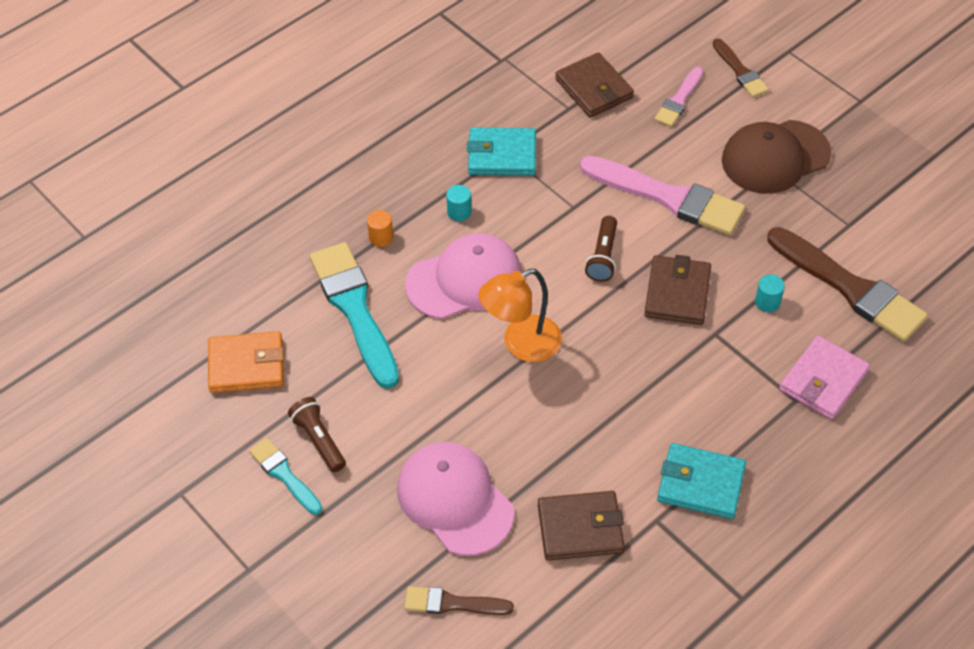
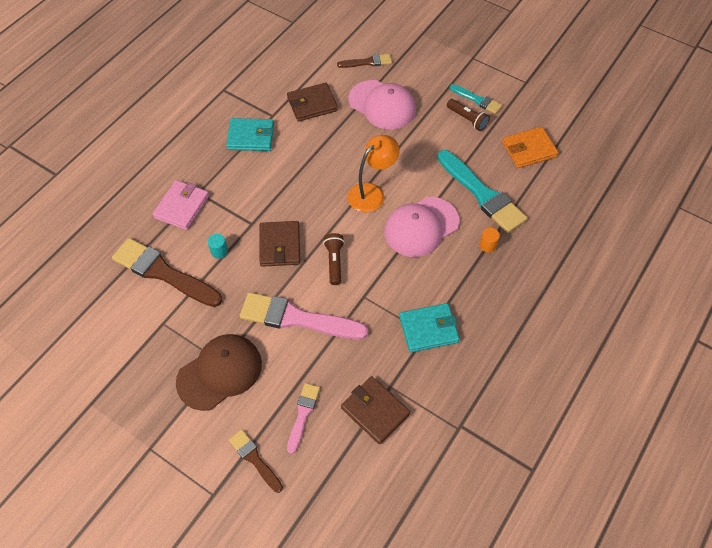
camera: 165 degrees right, 5 degrees up
(459, 212) = (442, 275): turquoise cylinder -> none

